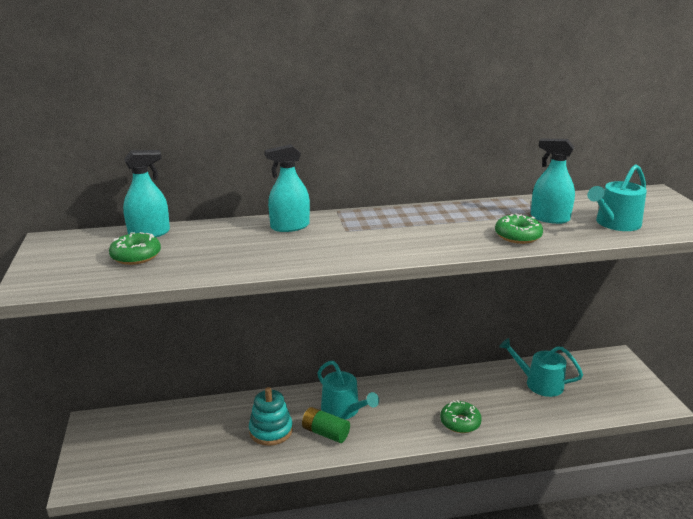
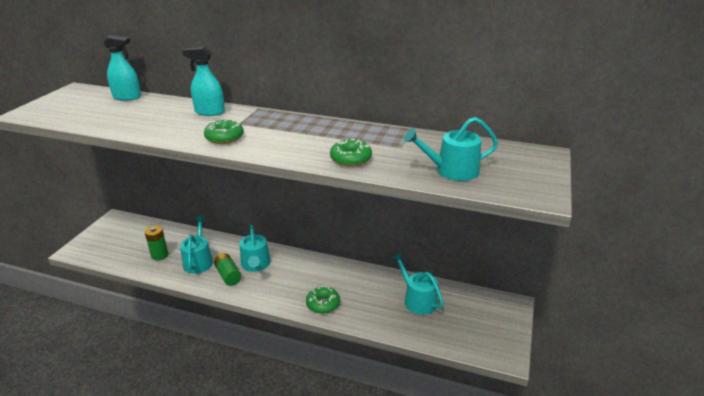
camera: 30 degrees right, 5 degrees up
(136, 256) = (98, 109): green donut -> green donut (224, 137)
(212, 443) = (159, 255): none -> green battery
(271, 430) = (198, 261): turquoise stacking toy -> turquoise watering can
(549, 218) = (403, 152): turquoise spray bottle -> none

